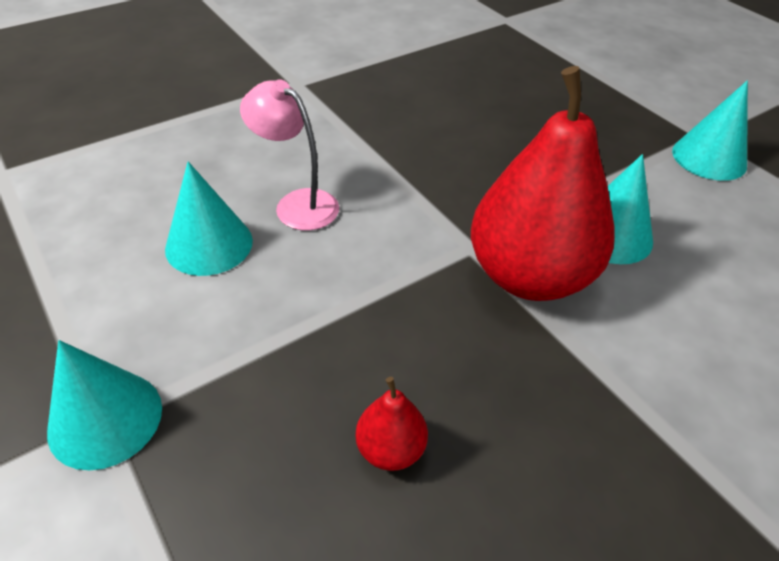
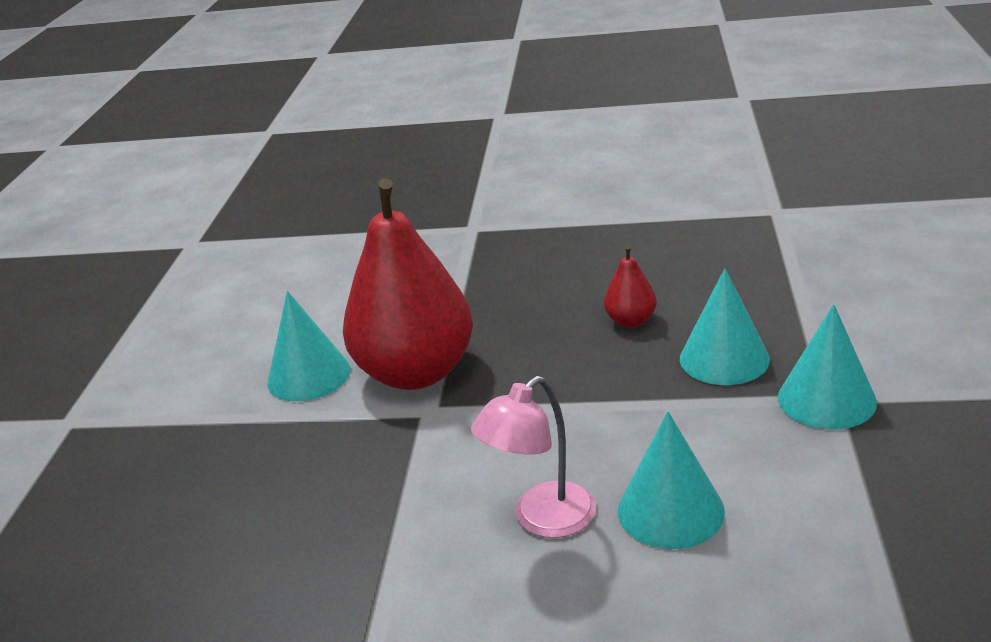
camera: 135 degrees left, 15 degrees down
(297, 204) = (542, 520): pink lamp -> pink lamp turned 60 degrees clockwise
(709, 158) = (111, 400): turquoise cone -> turquoise cone (724, 358)

